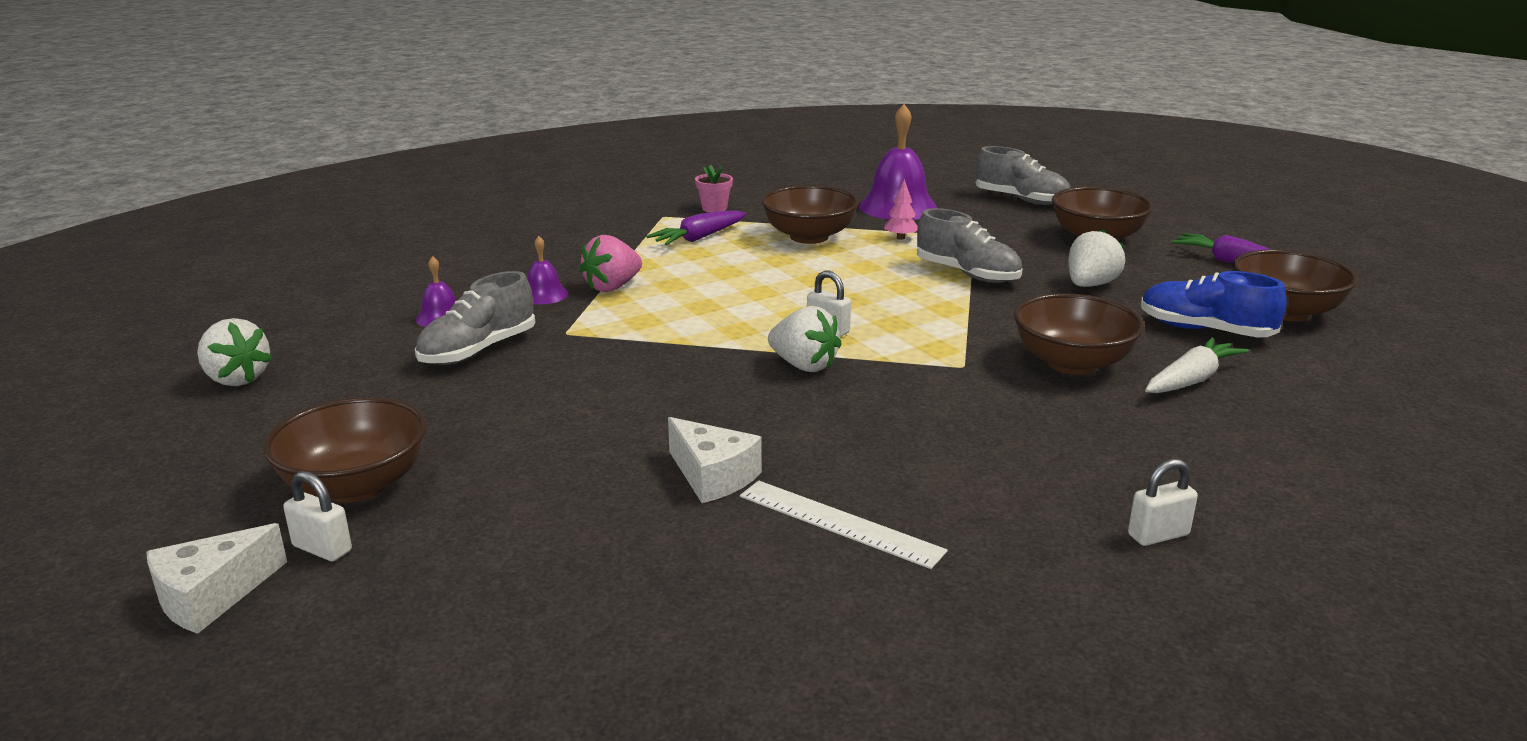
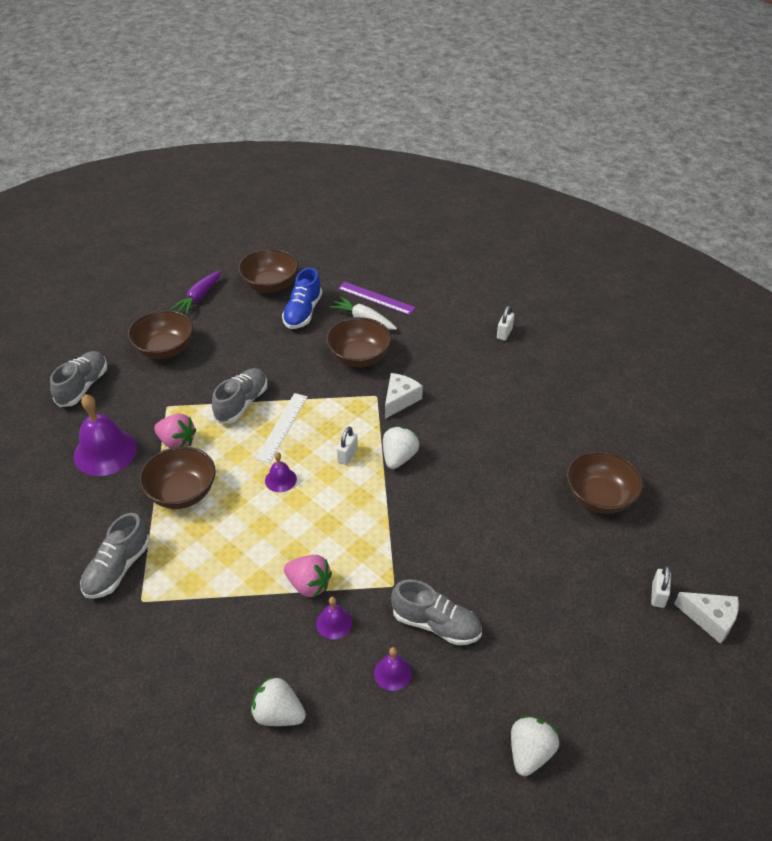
camera: 105 degrees left, 20 degrees up
(356, 486) = (606, 610): brown bowl -> brown bowl (599, 497)
(698, 238) = (195, 560): purple carrot -> none
(712, 476) = (527, 469): white cheese -> white cheese (400, 400)
(714, 208) = (117, 569): pink flower pot -> grey shoe
(802, 286) = (280, 479): none -> purple bell
(839, 523) = (542, 420): white ruler -> white ruler (282, 427)
(900, 238) = (177, 442): pink tree -> pink strawberry
(1090, 285) = (248, 352): white strawberry -> white strawberry (278, 714)
(1158, 535) = (504, 333): white padlock -> white padlock turned 60 degrees clockwise
(1269, 400) = (376, 298): none -> purple ruler

